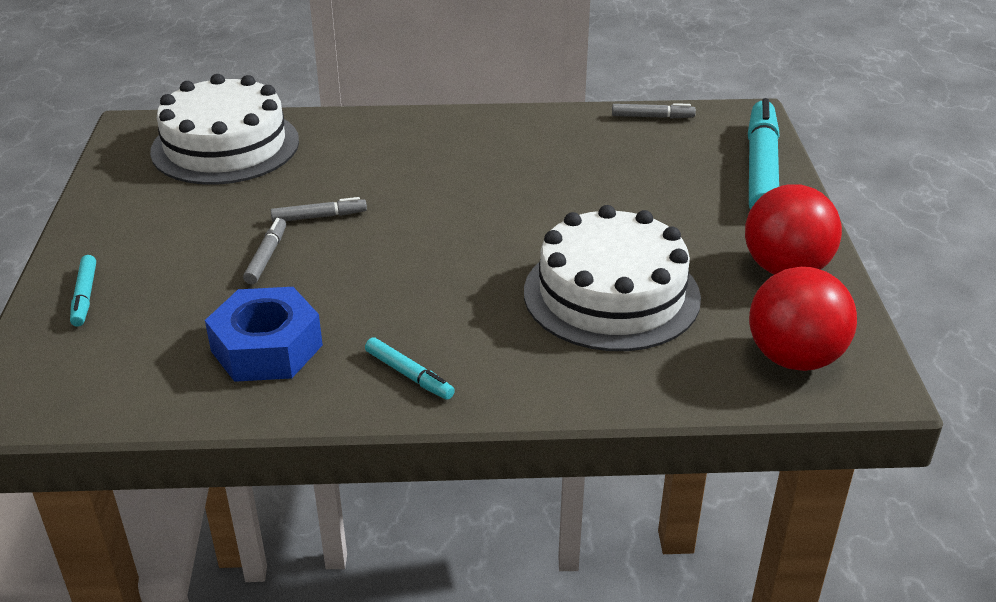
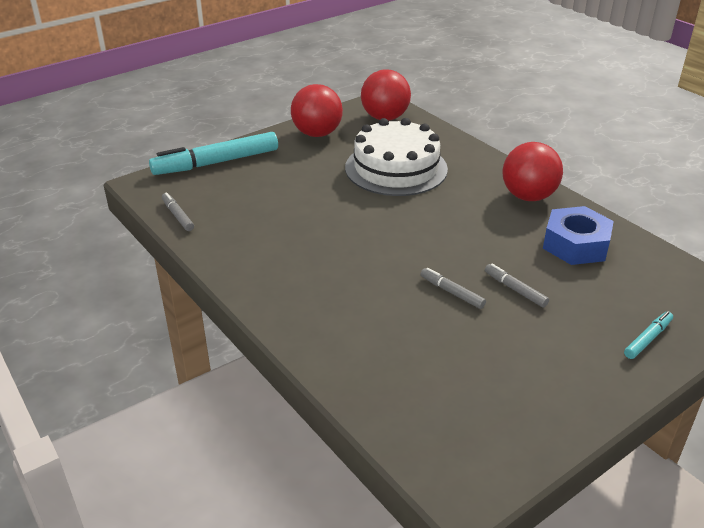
camera: 125 degrees left, 0 degrees up
(225, 146) = (425, 399): white cake -> none
(266, 256) = (515, 289): grey marker -> grey marker turned 75 degrees clockwise
(409, 375) = (528, 196): turquoise marker -> red ball

